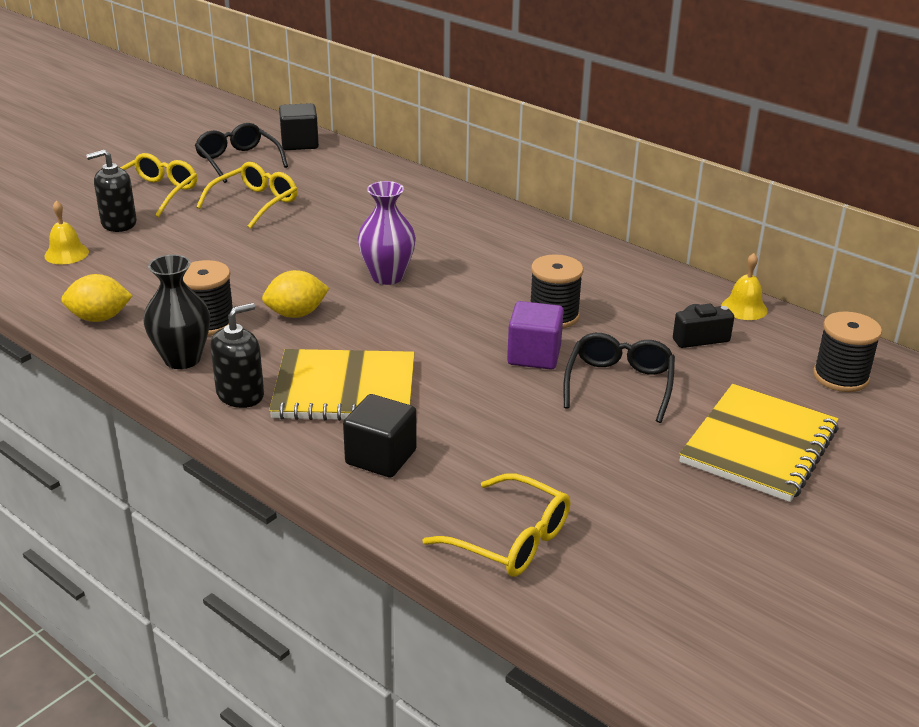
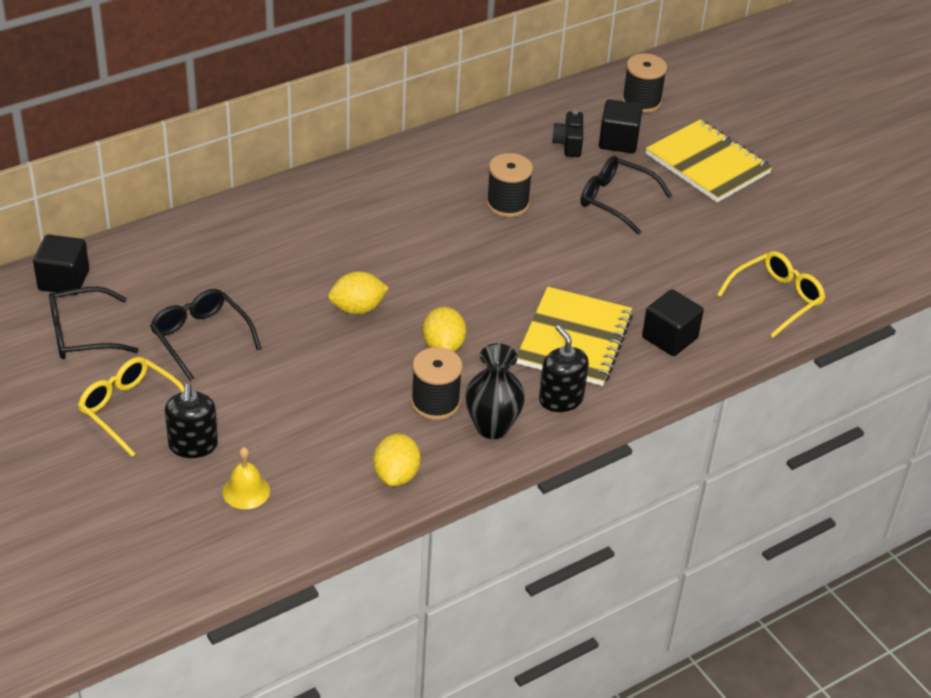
camera: 75 degrees left, 10 degrees up
(255, 203) = (200, 337): yellow glasses -> black glasses
(330, 262) = (357, 308): none -> yellow lemon
(387, 276) = (400, 279): purple vase -> none
(534, 355) = (562, 230): purple cube -> none
(739, 371) = (618, 141): none -> black cube
(744, 308) = (535, 109): yellow bell -> none

